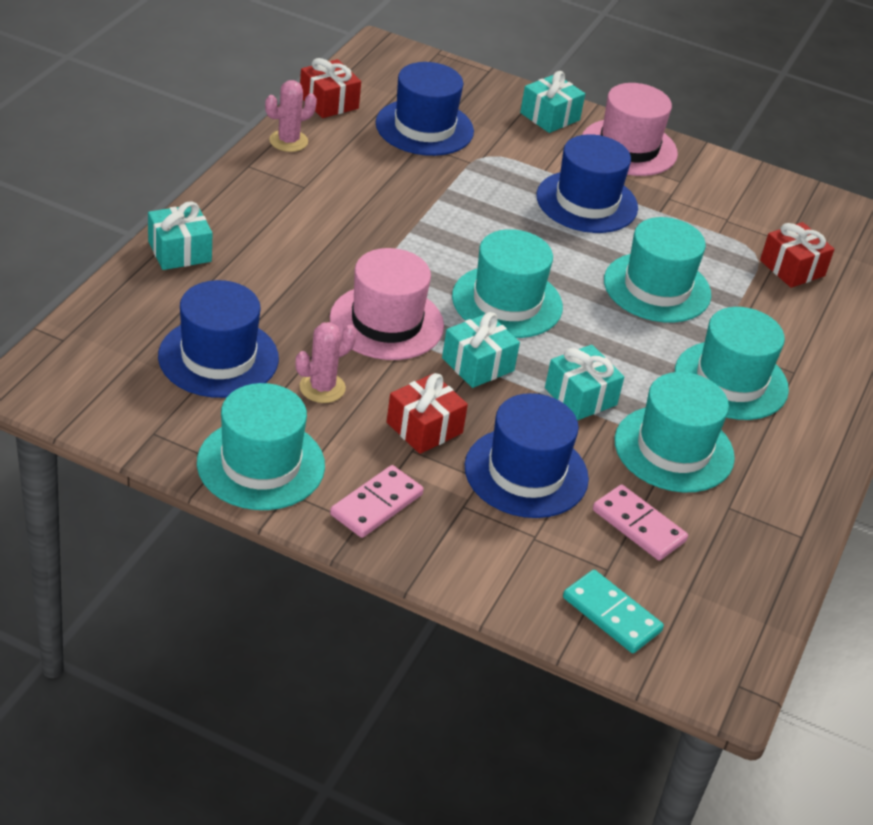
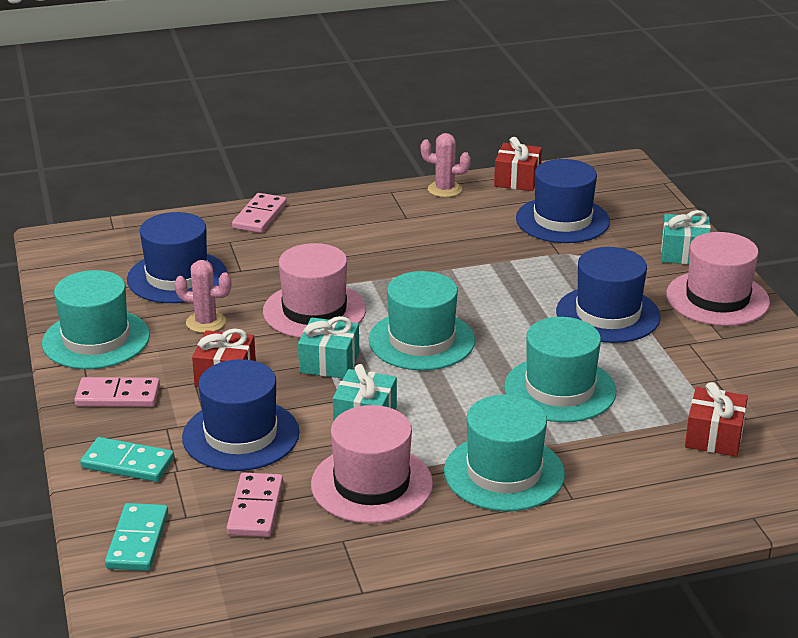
camera: 55 degrees right, 10 degrees down
(179, 251) = (260, 216): turquoise gift -> pink domino
(491, 558) = (127, 463): none -> turquoise domino
(674, 449) = (371, 484): turquoise hat -> pink hat

